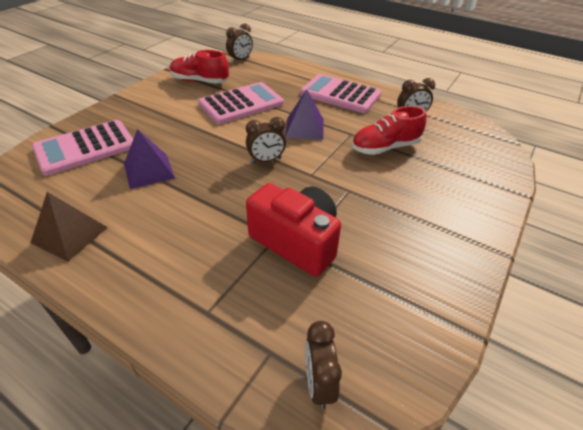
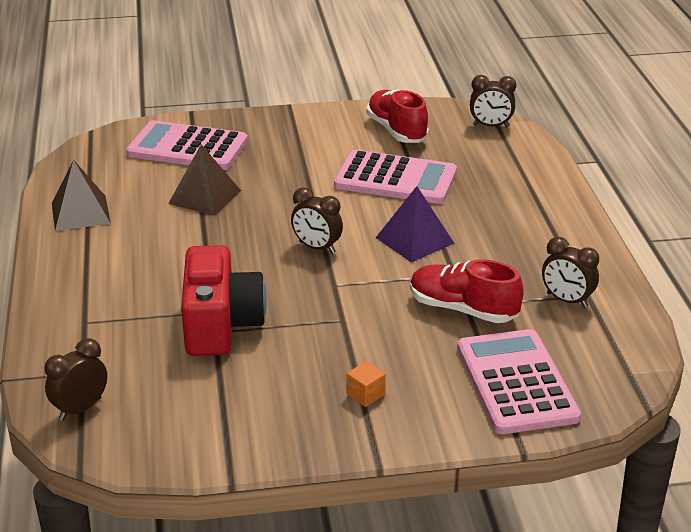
camera: 50 degrees right, 10 degrees down
(149, 171) = (204, 197): purple pyramid -> brown pyramid
(340, 94) = (533, 228): pink calculator -> pink calculator (516, 382)
(432, 222) = (365, 394): none -> orange cube

